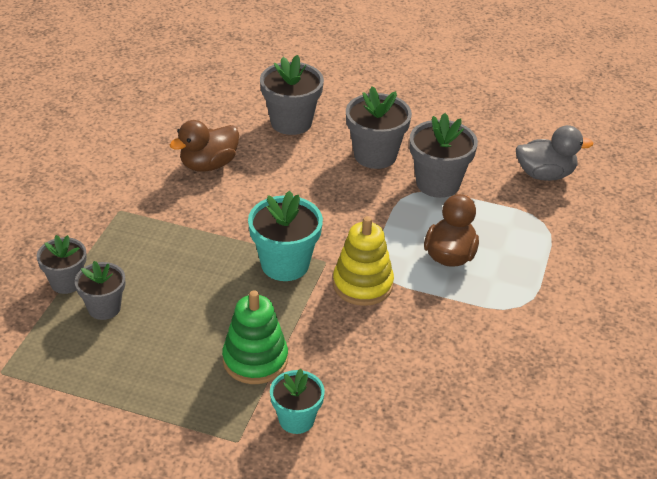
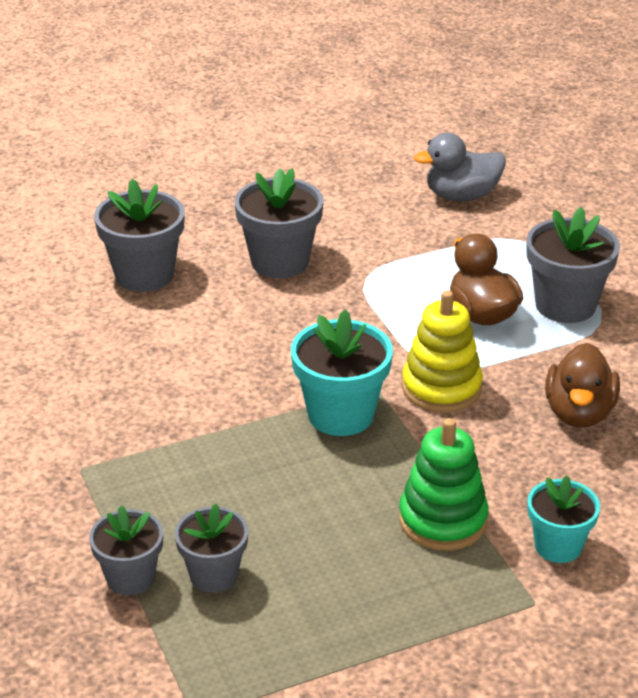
camera: 40 degrees left, 5 degrees down
(208, 165) = (114, 365): brown duck -> brown duck (579, 413)
(438, 183) = (378, 255): grey flower pot -> grey flower pot (565, 305)
(545, 174) = (461, 196): grey duck -> grey duck turned 150 degrees counterclockwise

